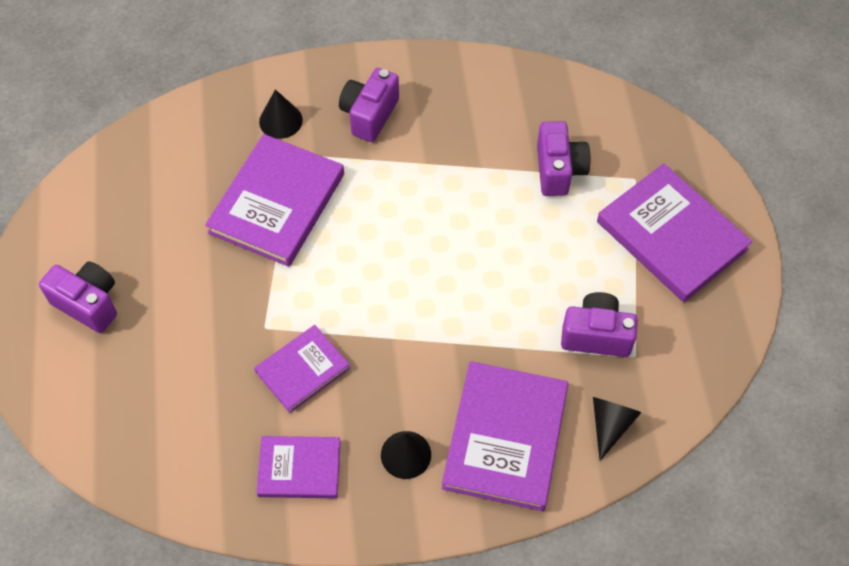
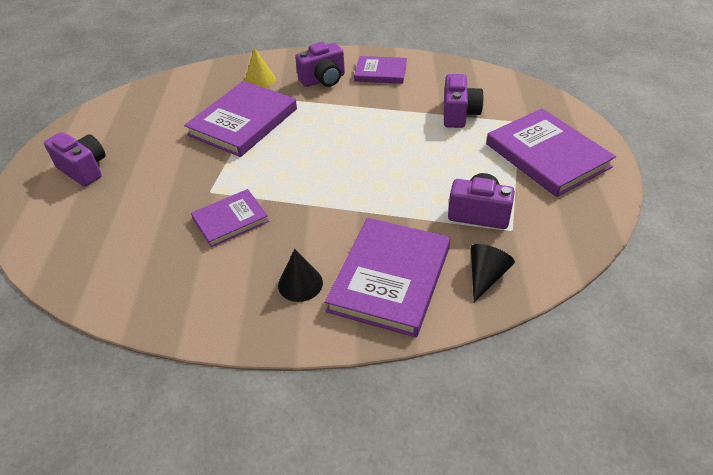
camera: 10 degrees right, 15 degrees down
(280, 120) = (260, 80): black cone -> yellow cone
(299, 468) = (206, 286): purple book -> purple book (380, 72)
(369, 115) = (323, 80): purple camera -> purple camera turned 150 degrees counterclockwise

